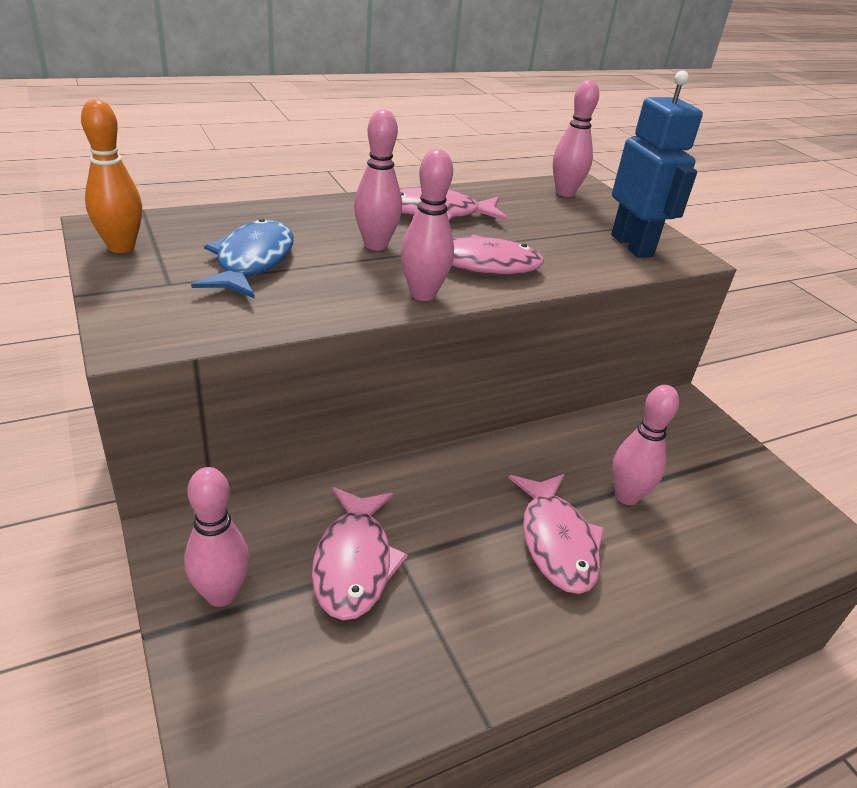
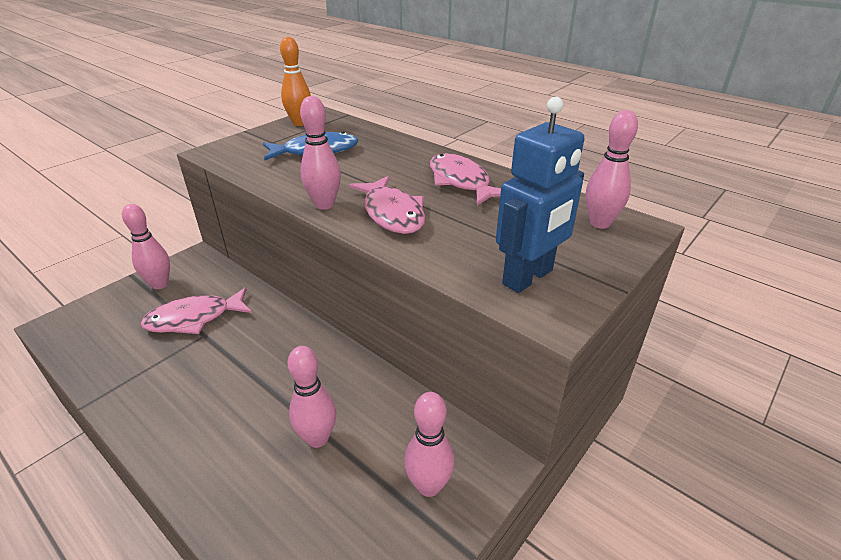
camera: 70 degrees right, 0 degrees up
(375, 245) = (379, 175): pink bowling pin -> pink bowling pin (429, 486)
(556, 542) = (244, 404): pink fish -> none

